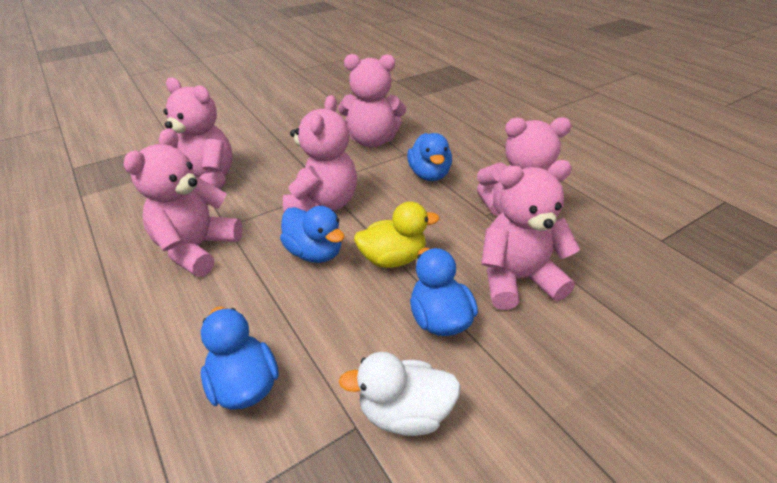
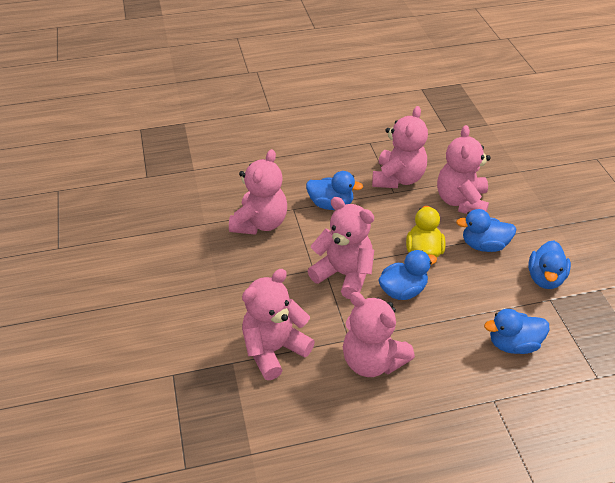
camera: 70 degrees left, 5 degrees up
(404, 412) = (545, 278): white duck -> blue duck

